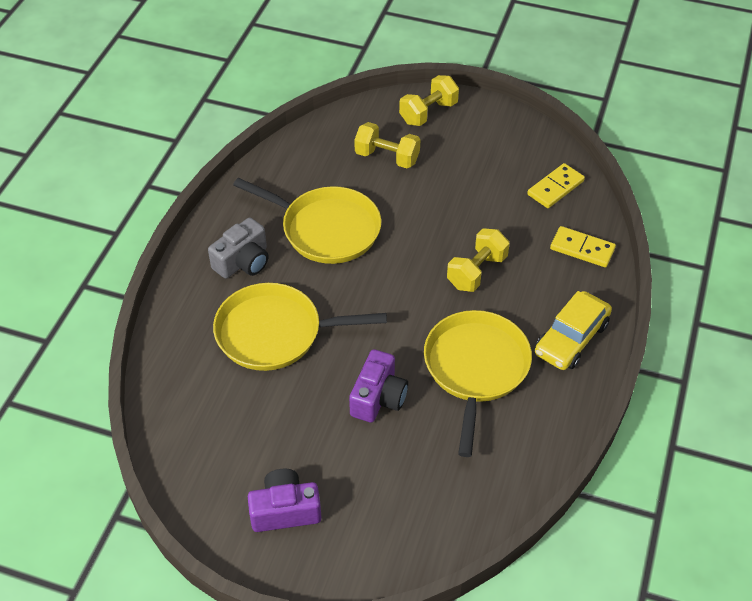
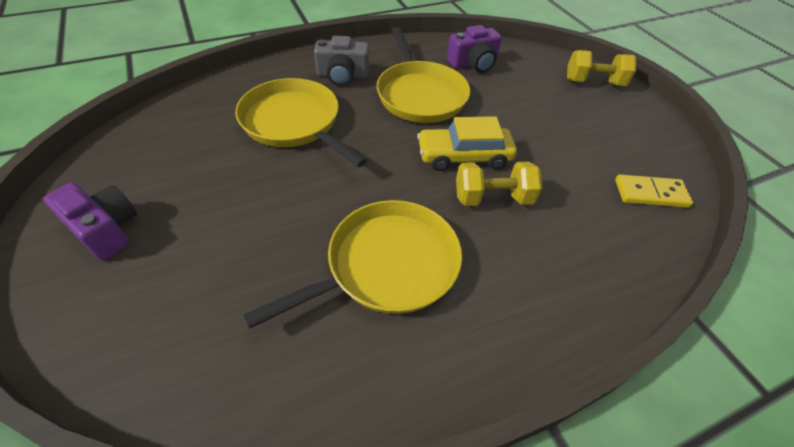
camera: 45 degrees right, 0 degrees up
(378, 397) = (285, 217): purple camera -> purple camera (473, 63)
(387, 157) = (524, 86): yellow dumbbell -> none
(571, 338) = (509, 323): yellow car -> yellow car (464, 156)
(582, 249) = (620, 257): yellow domino -> none

